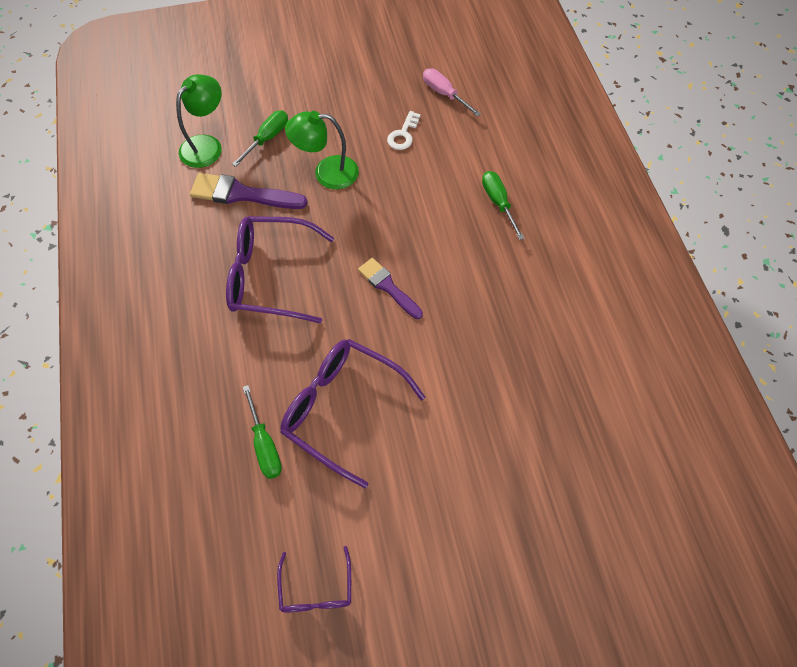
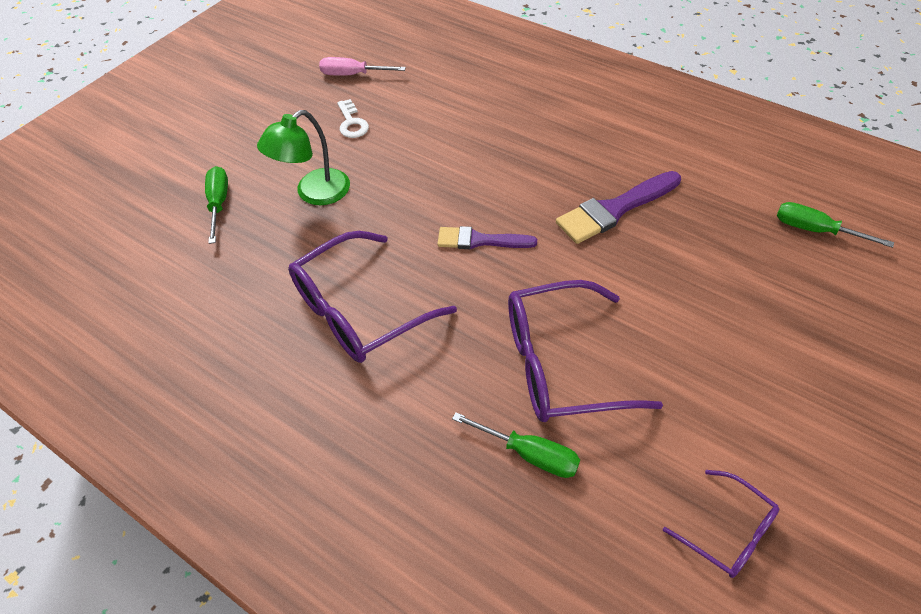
camera: 40 degrees left, 10 degrees down
(207, 145) = (155, 249): green lamp -> none
(242, 194) = (246, 264): purple brush -> purple brush (614, 209)
(498, 203) = (494, 121): green screwdriver -> green screwdriver (815, 230)

